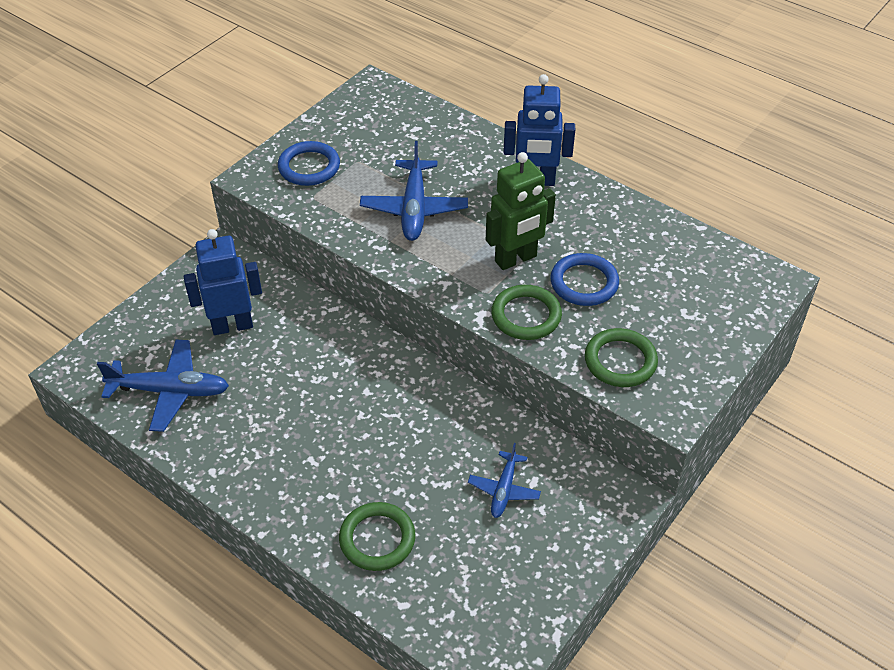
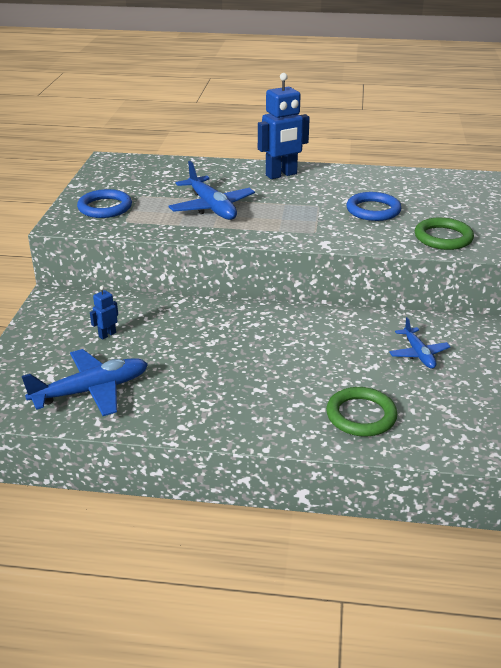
camera: 30 degrees left, 15 degrees down
(232, 326) = (107, 335): blue robot -> blue robot, size x0.46
(516, 259) = (314, 212): green robot -> none
(526, 316) = (355, 235): green ring -> none

